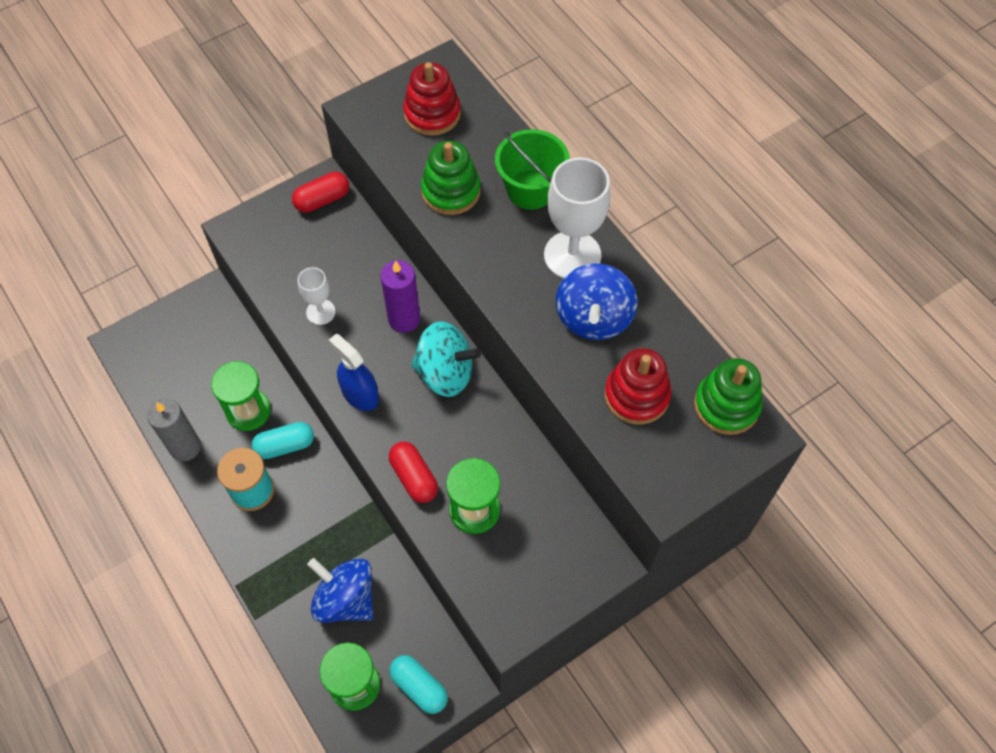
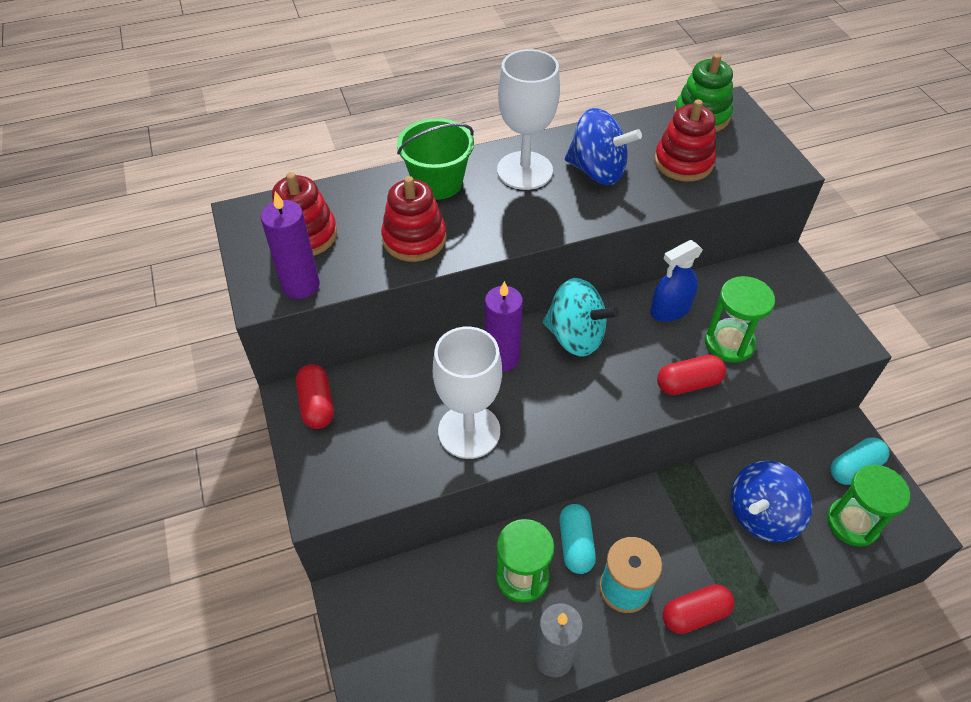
camera: 75 degrees left, 10 degrees down
(238, 549) = (695, 614): none -> red capsule
(320, 312) = (469, 431): white goblet -> white goblet, size x1.84
(360, 394) = (583, 412): blue spray bottle -> blue spray bottle (670, 310)
(374, 129) = (301, 285): none -> purple candle
(445, 373) = (575, 336): turquoise spinning top -> turquoise spinning top turned 90 degrees clockwise
(451, 191) = (414, 239): green stacking toy -> red stacking toy

